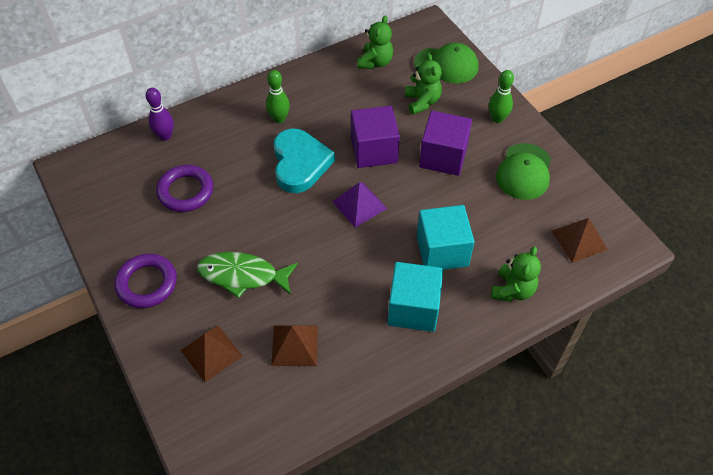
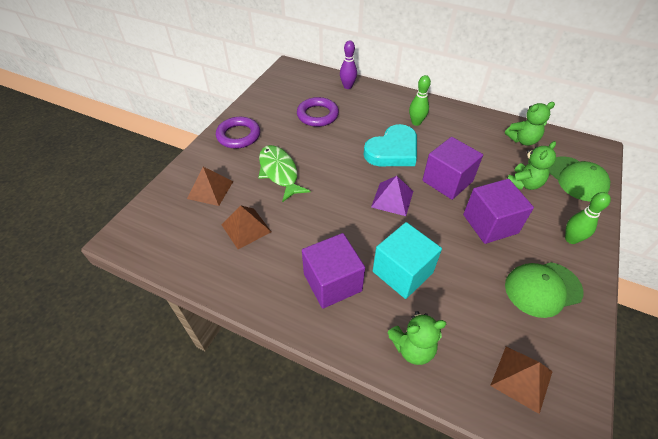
camera: 55 degrees right, 5 degrees down
(413, 308) = (332, 282): turquoise cube -> purple cube

